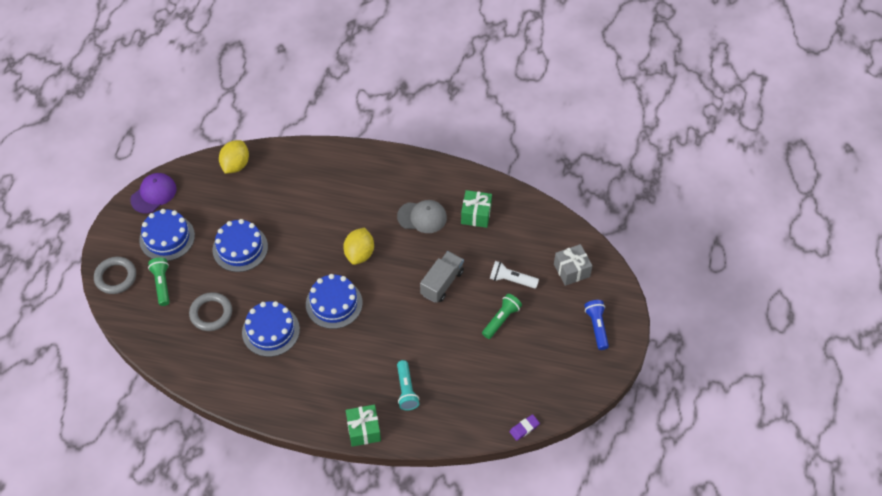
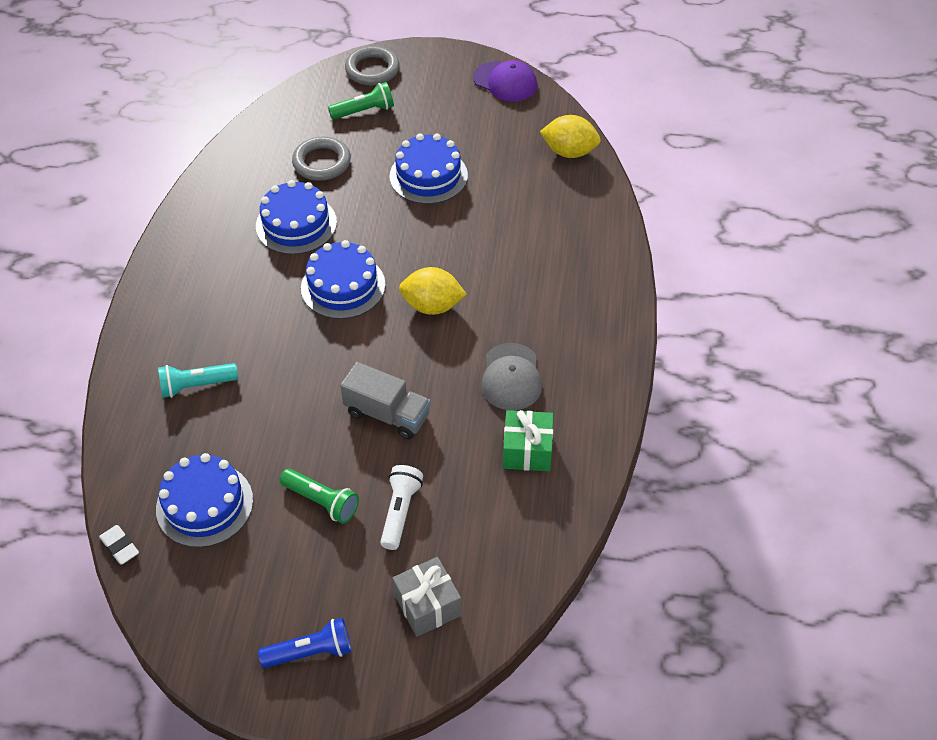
camera: 85 degrees right, 5 degrees down
(167, 238) = (437, 104): blue cake -> blue cake (204, 504)
(363, 430) = (135, 342): green gift -> none
(524, 428) = (120, 546): purple eraser -> white eraser

